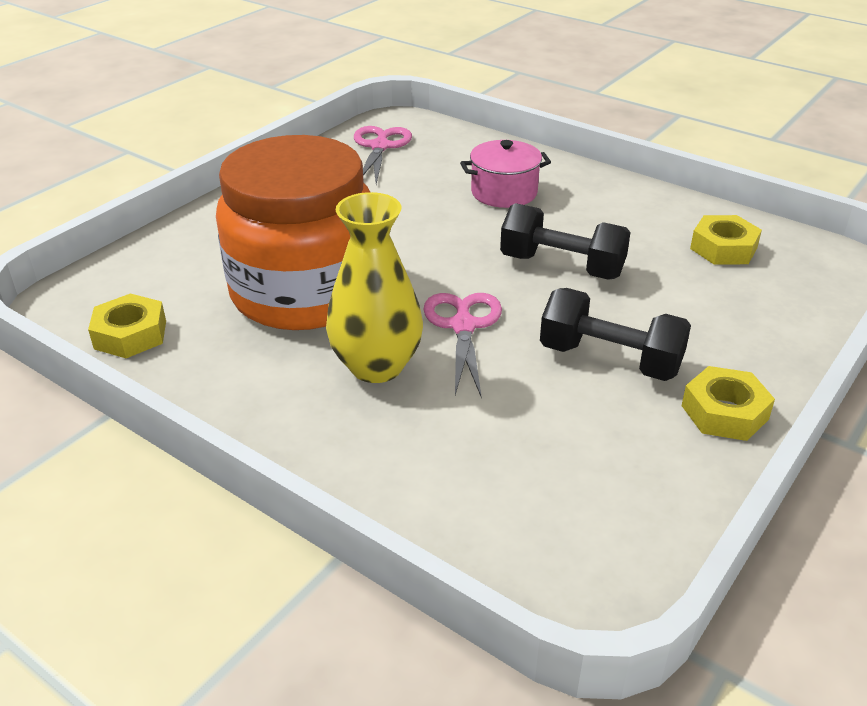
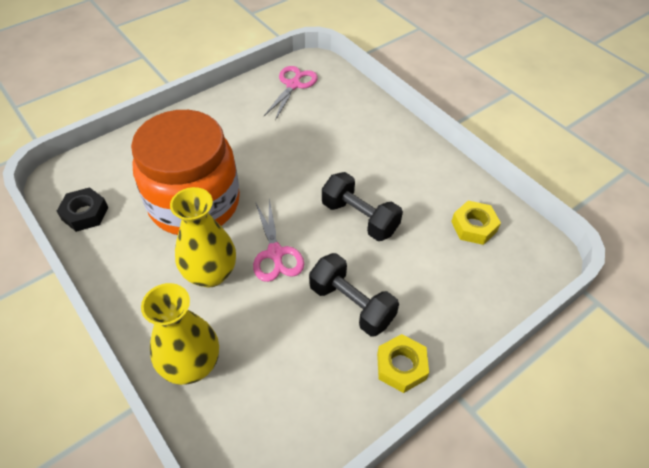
camera: 15 degrees right, 15 degrees up
(130, 334) = (85, 213): yellow nut -> black nut
(409, 478) = (191, 365): none -> yellow vase
(463, 326) = (275, 254): pink scissors -> pink scissors turned 150 degrees clockwise
(504, 192) = (353, 143): pink pot -> none

